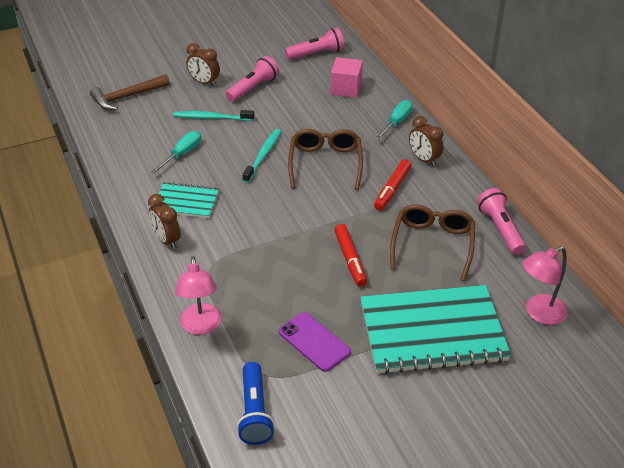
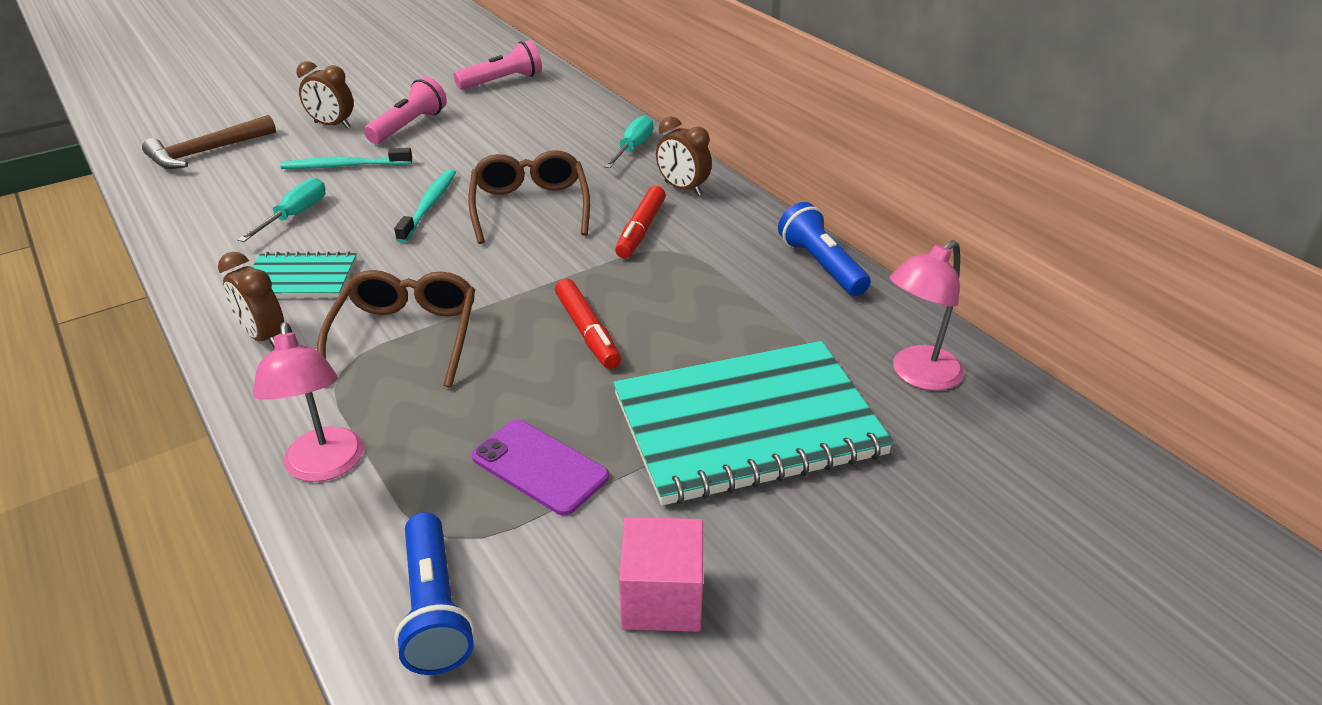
camera: 10 degrees left, 5 degrees down
(346, 88) = (551, 116): pink cube -> pink cube (662, 598)
(432, 245) = (720, 297): brown glasses -> brown glasses (406, 337)
(500, 229) = (821, 265): pink flashlight -> blue flashlight

